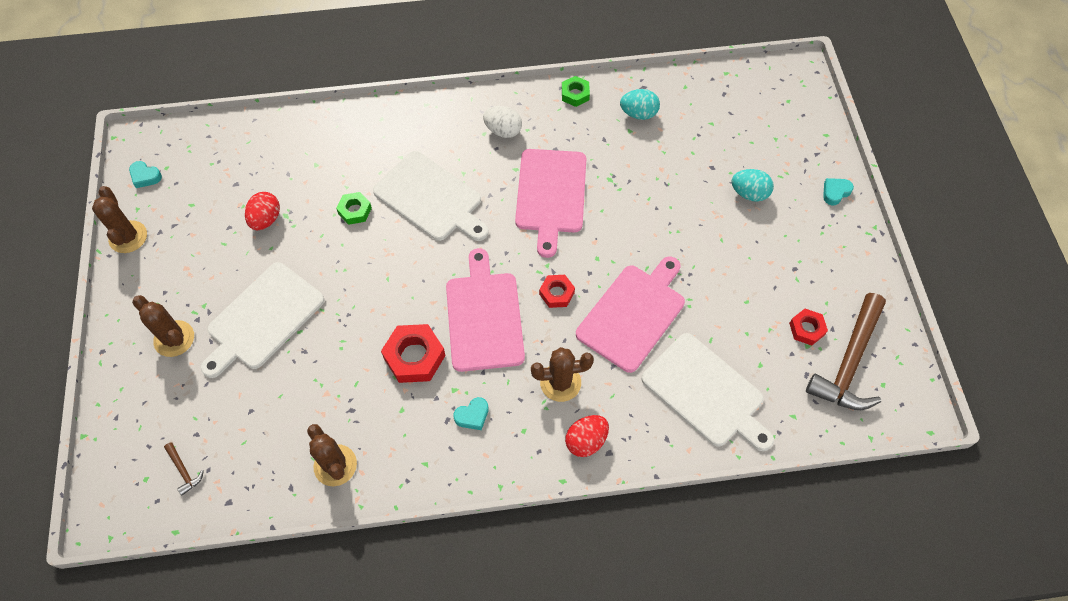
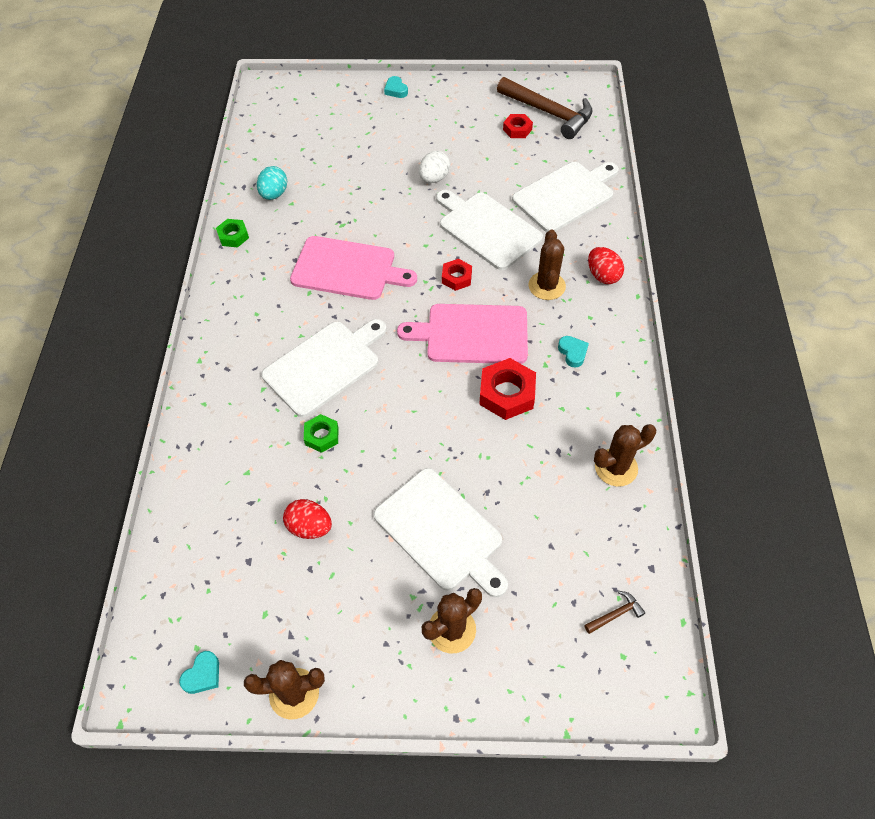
camera: 80 degrees left, 5 degrees down
(503, 131) = (258, 297): white egg -> white egg (434, 178)
(633, 314) = (487, 229): pink cutting board -> white cutting board
(749, 193) = (383, 138): turquoise egg -> none

